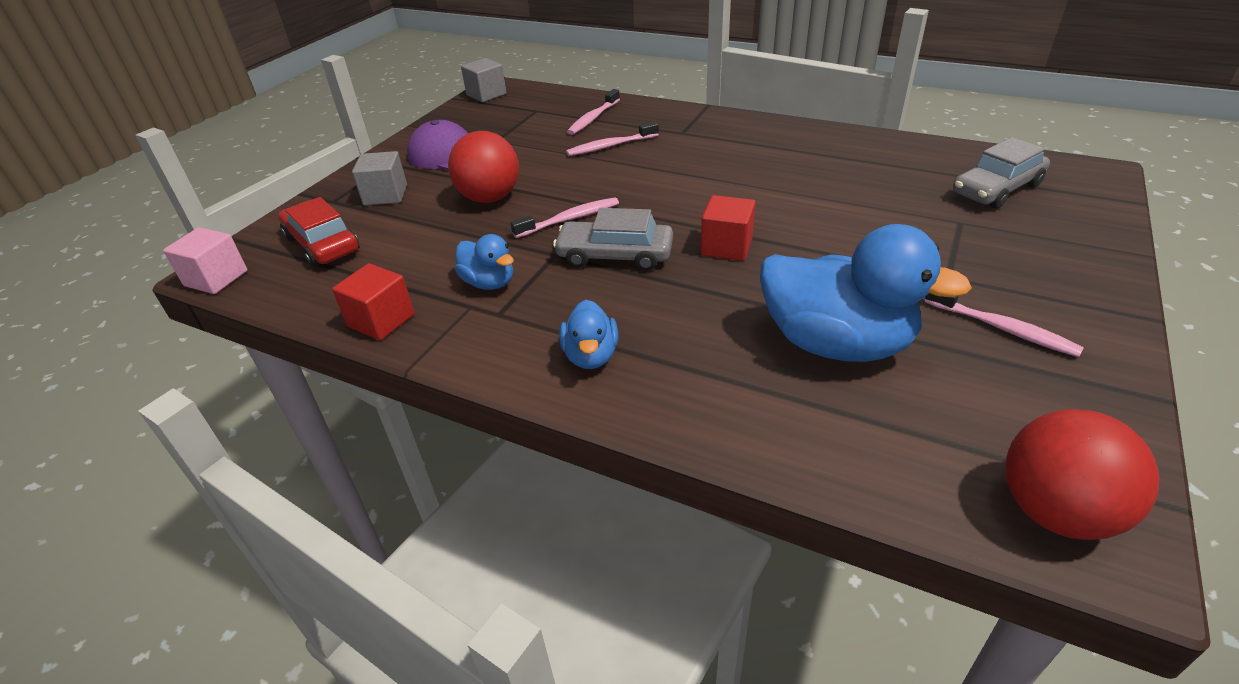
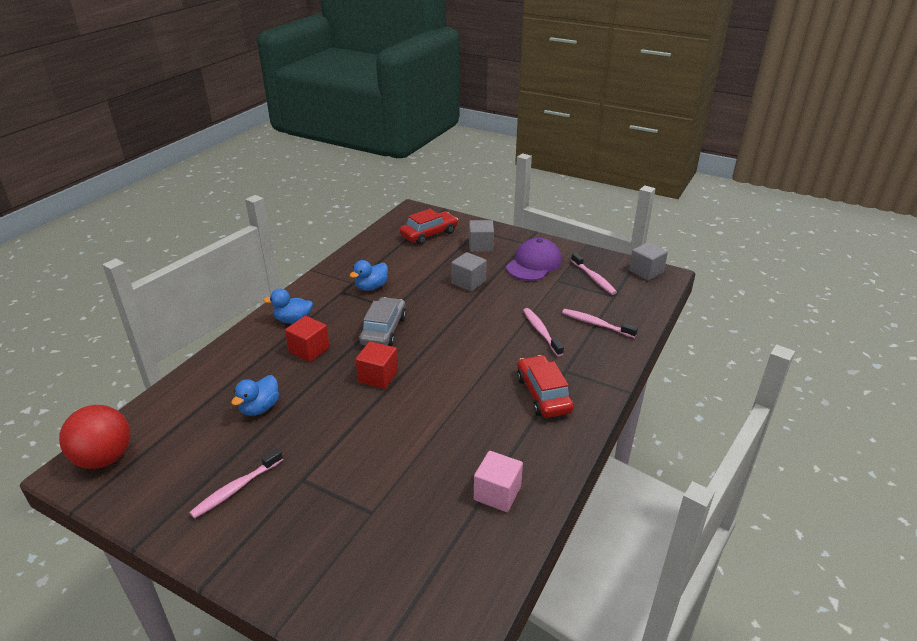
camera: 90 degrees right, 5 degrees down
(216, 278) = (405, 212): pink cube -> pink cube (497, 493)
(381, 320) = (351, 259): red cube -> red cube (309, 350)
(490, 198) = (468, 282): red ball -> grey cube
(570, 219) = (433, 313): pink toothbrush -> pink toothbrush (594, 278)
(726, 142) = (543, 394): none -> red car
(836, 343) = (260, 408): blue duck -> blue duck, size x0.50
(996, 189) = (419, 559): grey car -> none

